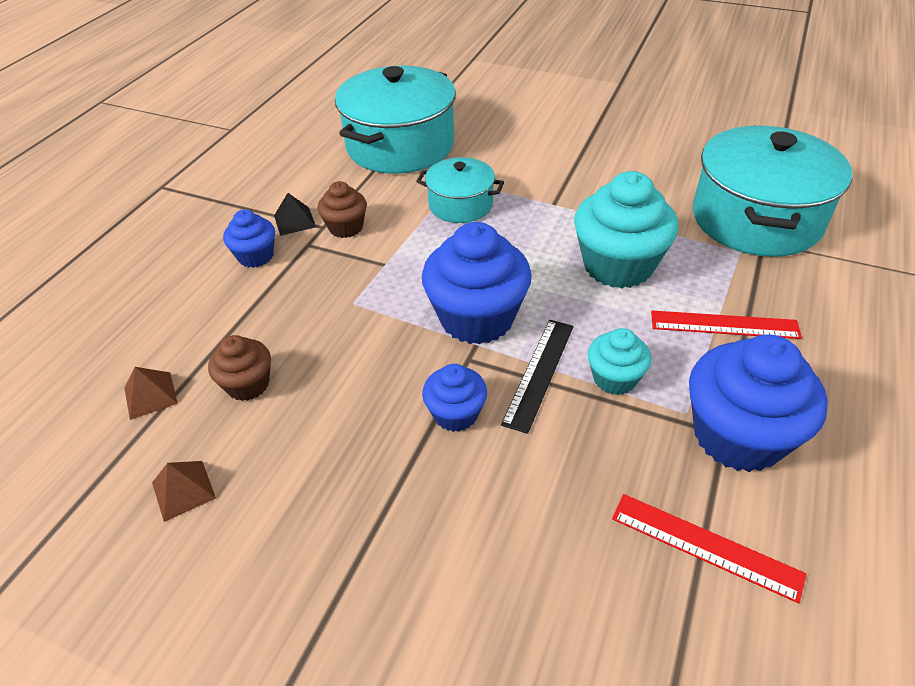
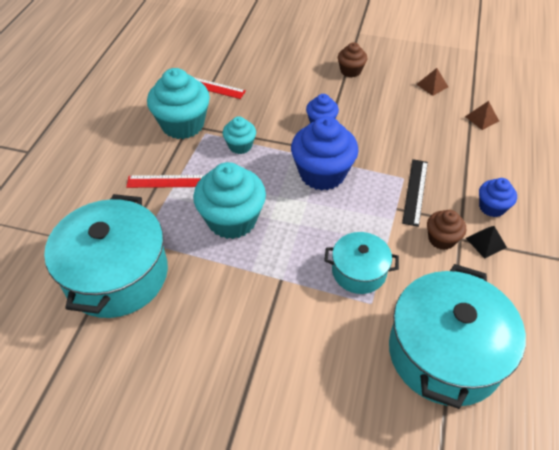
camera: 170 degrees right, 5 degrees up
(248, 384) = (435, 127): brown cupcake -> brown cupcake (350, 71)
(539, 373) = (281, 145): black ruler -> black ruler (415, 191)
(738, 436) = (182, 125): blue cupcake -> turquoise cupcake

